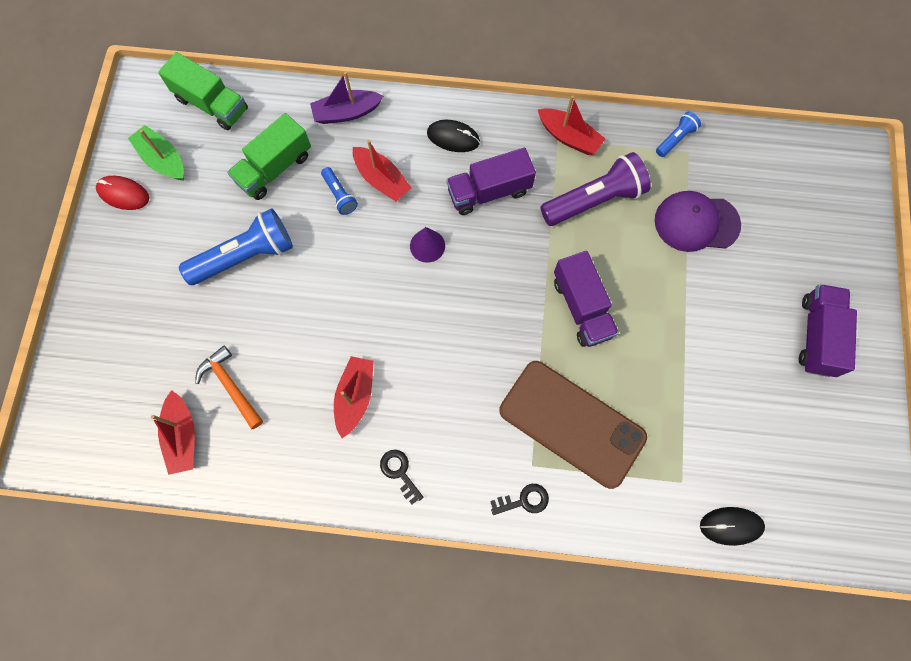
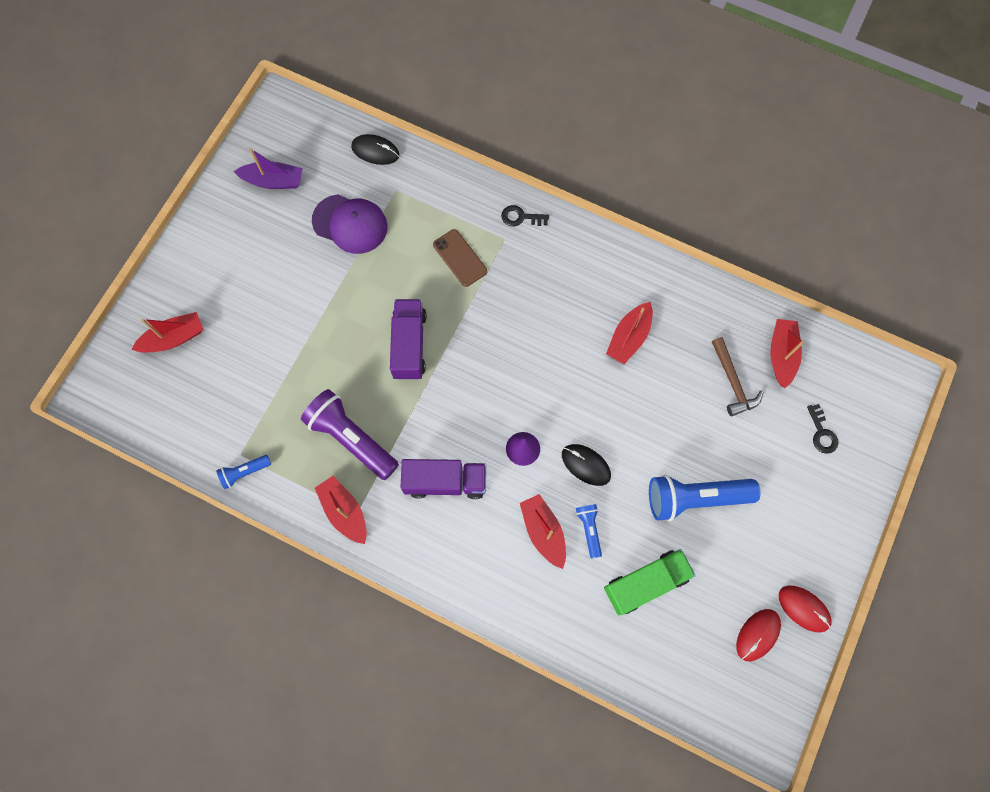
camera: 160 degrees left, 0 degrees up
(163, 160) = (757, 635): green boat -> red mouse
(212, 104) = (694, 686): green truck -> none
(230, 386) = (733, 382): orange hammer -> brown hammer
(346, 113) = (555, 622): purple boat -> purple boat (273, 181)
(399, 472) = (610, 268): black key -> black key (822, 433)
(453, 137) = (457, 553): black mouse -> black mouse (586, 465)
(572, 423) = (460, 258): brown phone -> brown phone, size x0.50
(594, 200) = (351, 438): purple flashlight -> purple flashlight turned 45 degrees clockwise
(696, 223) = (271, 384): purple cap -> purple cap (350, 224)
(815, 233) = (174, 338): none -> red boat
(817, 336) = (228, 256): purple truck -> none

